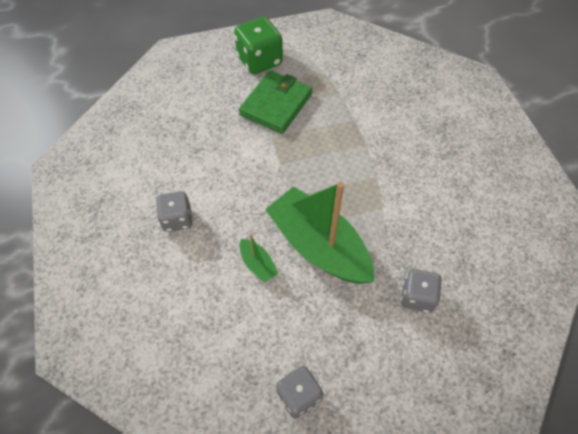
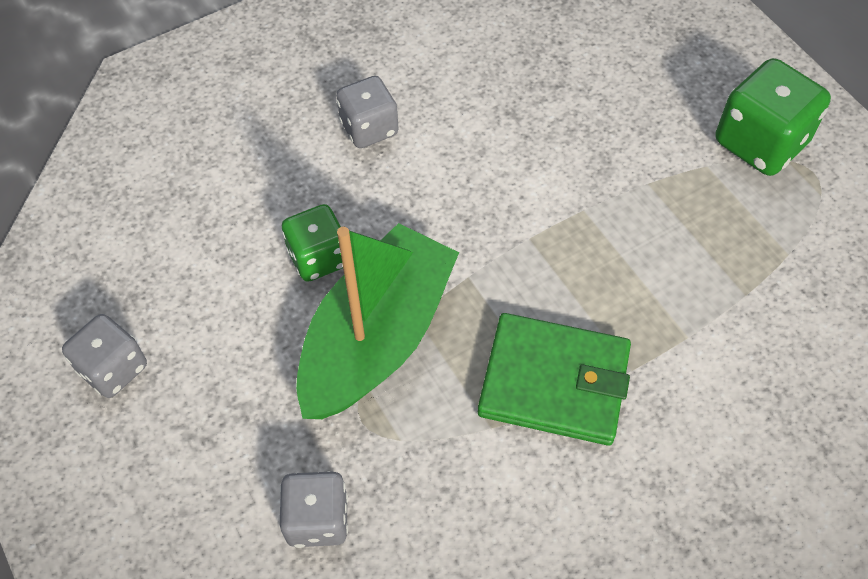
camera: 75 degrees right, 0 degrees up
(258, 264) = (318, 257): green boat -> green dice
(276, 104) = (663, 196): green wallet -> green wallet (554, 382)

